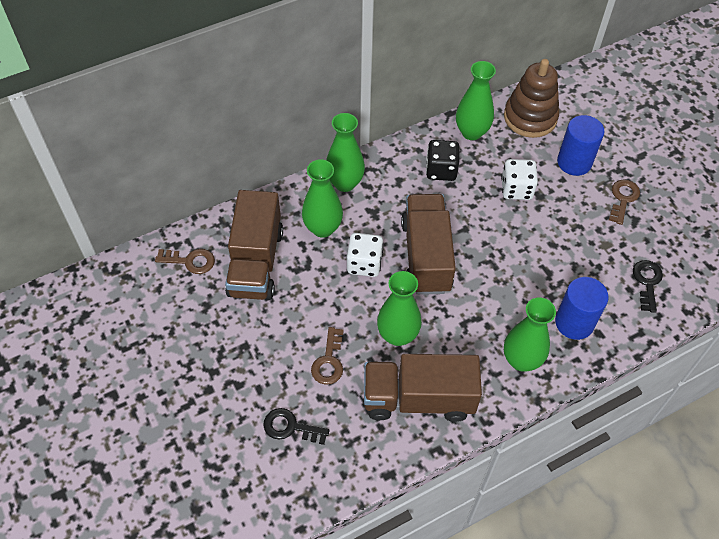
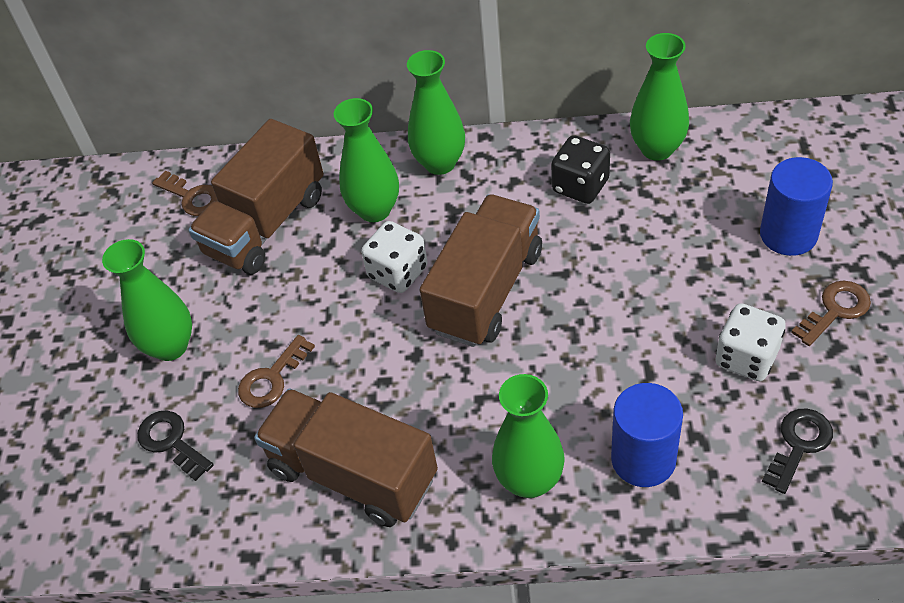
camera: 35 degrees right, 5 degrees down
(397, 335) = (380, 379): green vase -> green vase (170, 346)
(516, 189) = (674, 244): white dice -> white dice (746, 357)
(530, 117) = (758, 153): brown stacking toy -> none

